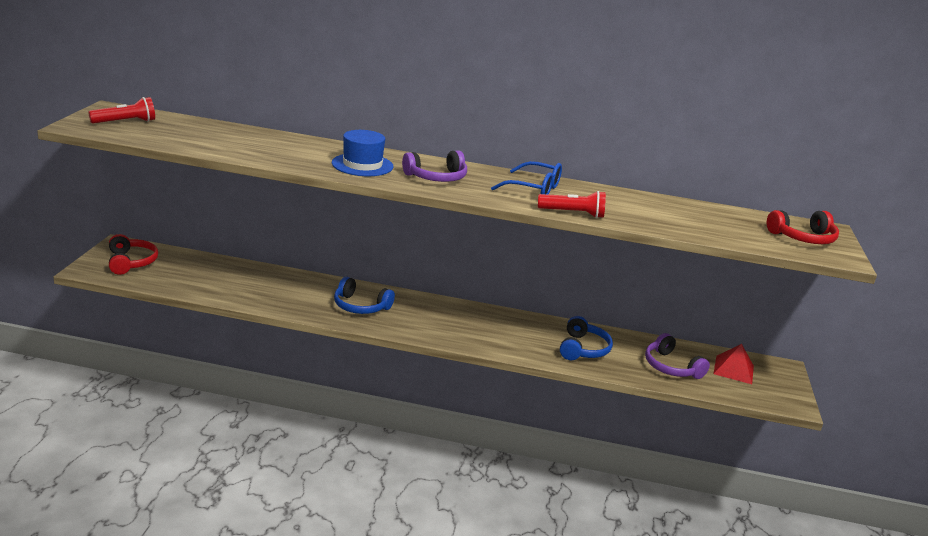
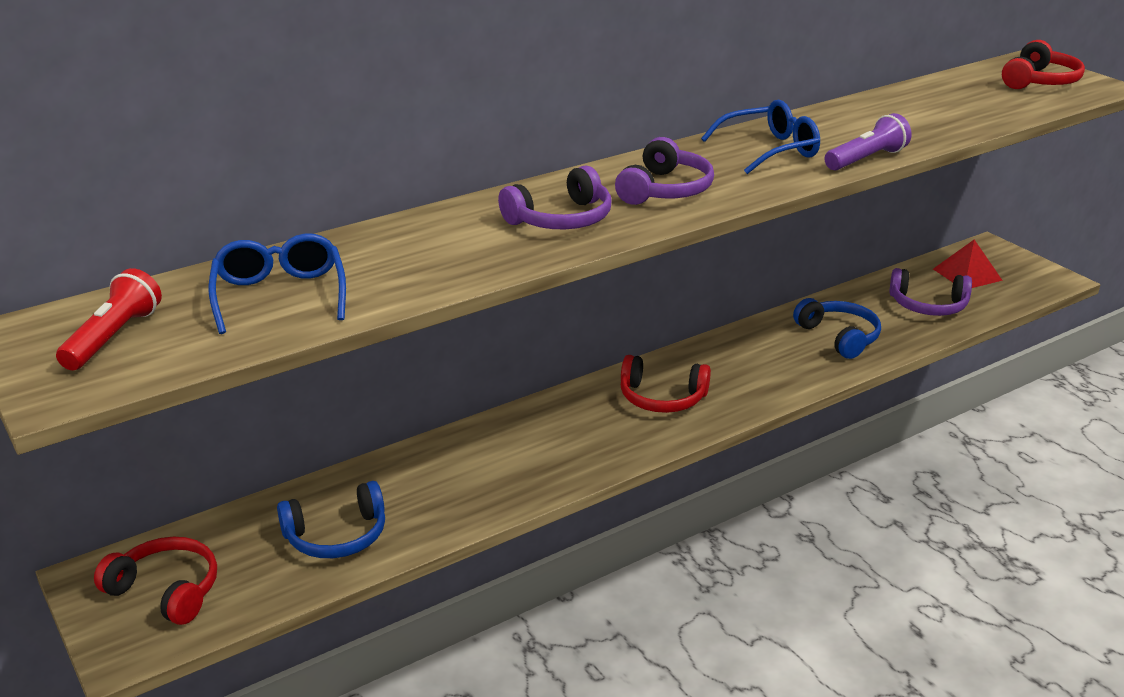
camera: 40 degrees left, 5 degrees up
(200, 136) = (280, 296): none -> blue glasses
(360, 306) = (567, 439): blue headphones -> blue headphones (337, 536)
(362, 165) = (561, 219): blue hat -> purple headphones
(435, 318) = (662, 398): none -> red headphones
(573, 213) = (866, 159): red flashlight -> purple flashlight

